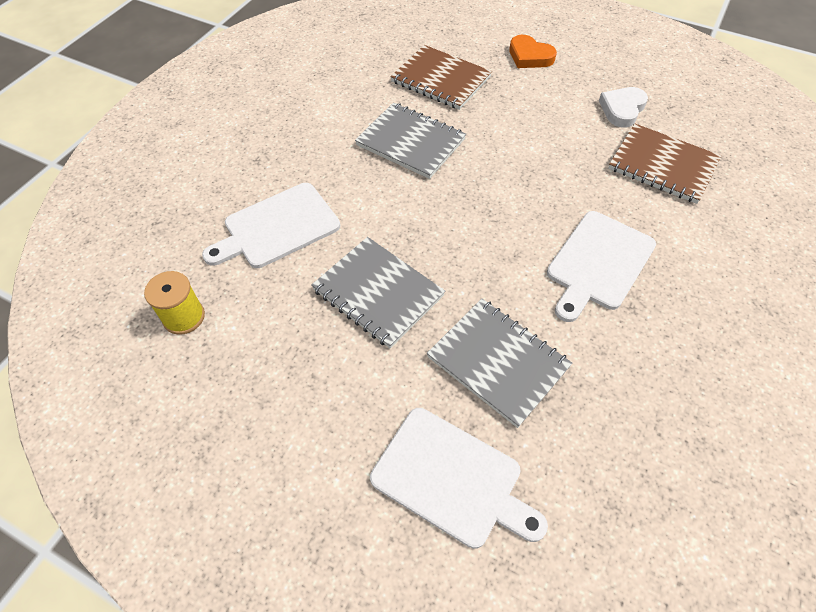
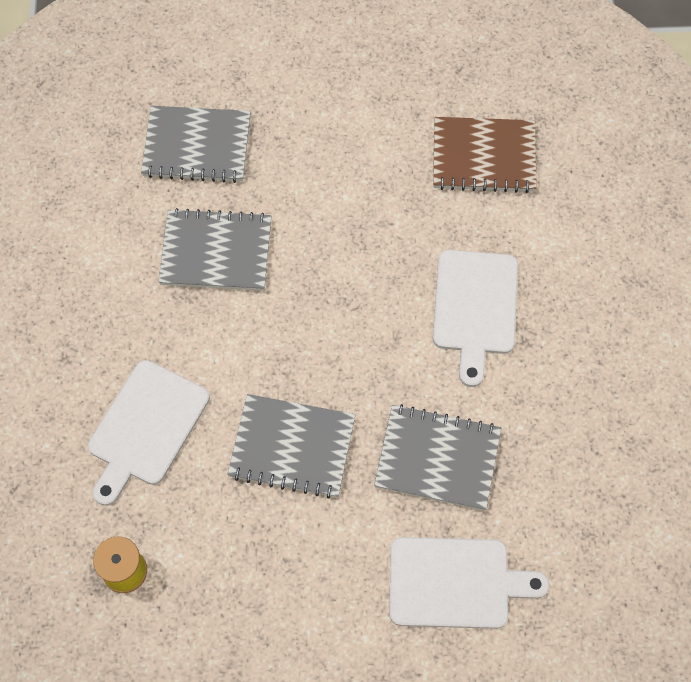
camera: 30 degrees left, 10 degrees up
(441, 79) = (197, 146): brown notebook -> grey notebook
(529, 56) = (277, 63): orange heart -> none
(622, 109) = (412, 98): white heart -> none

